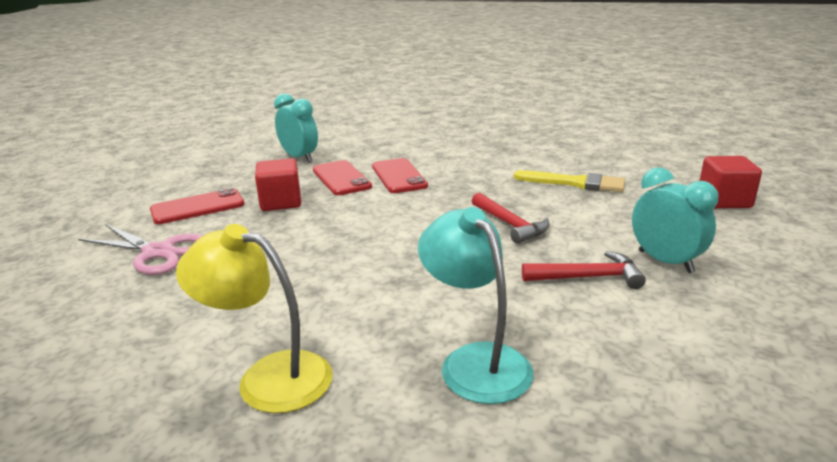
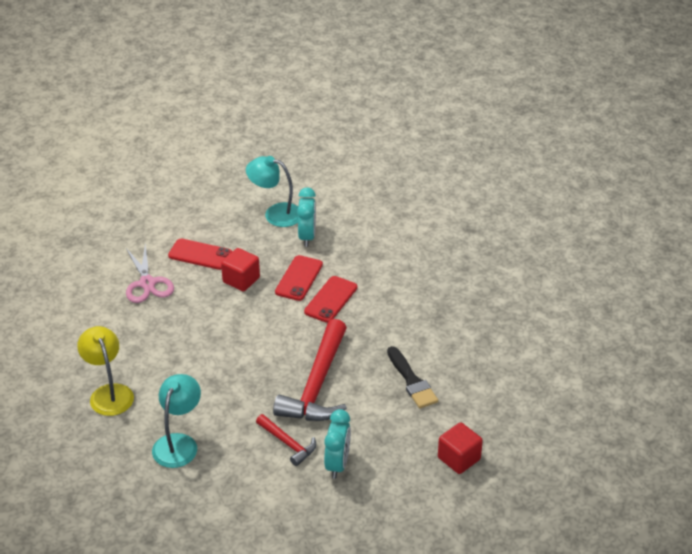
camera: 45 degrees right, 15 degrees up
(240, 158) = (275, 213): none -> turquoise lamp
(510, 224) = (317, 385): red hammer -> red hammer, size x1.95
(575, 183) = (412, 381): yellow brush -> black brush

